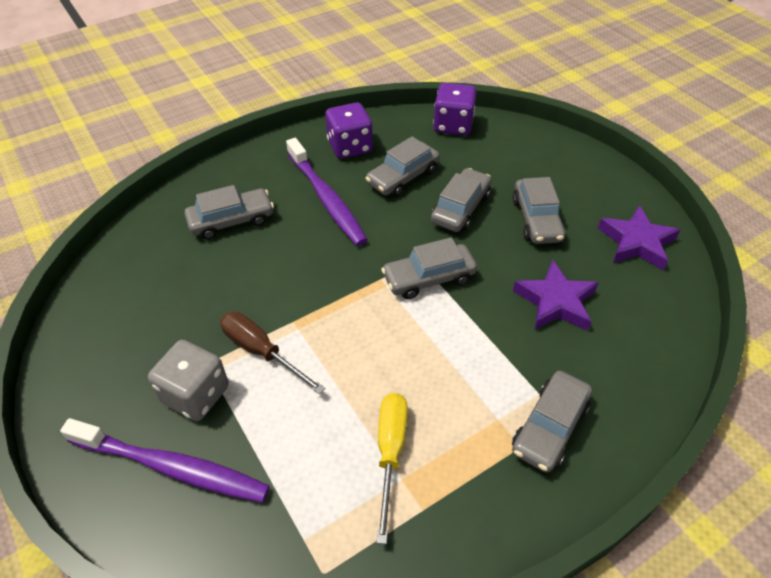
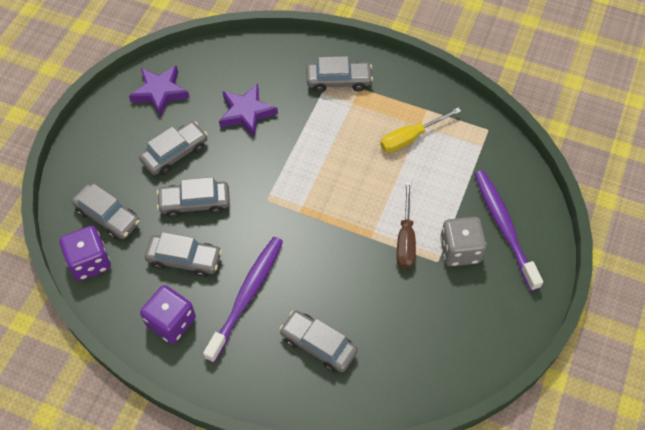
camera: 125 degrees left, 10 degrees up
(428, 278) = (277, 186): grey car -> grey car (108, 216)

